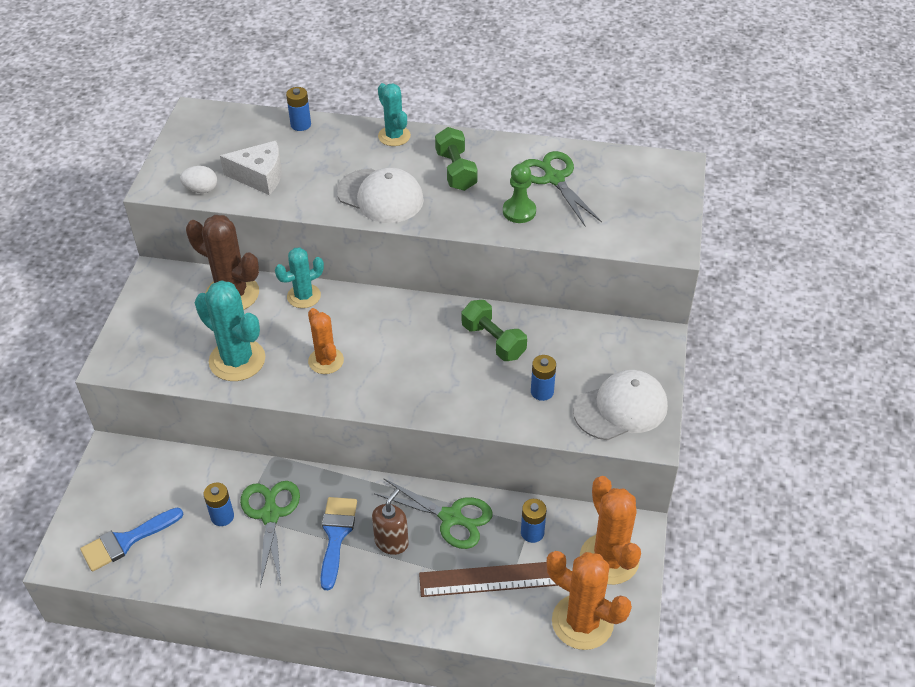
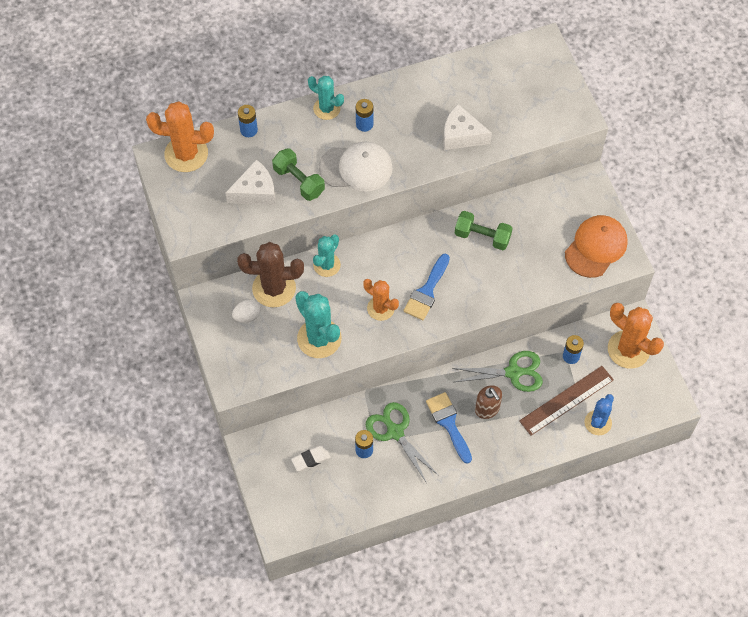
camera: 30 degrees left, 15 degrees up
(126, 541) = (313, 500): blue brush -> blue brush (427, 291)
(159, 497) = (311, 459): none -> white eraser
(201, 189) = (221, 224): white egg -> white egg (247, 316)
(237, 360) = (319, 338): turquoise cactus -> turquoise cactus turned 45 degrees clockwise
(391, 542) = (487, 409): brown soap dispenser -> brown soap dispenser turned 150 degrees clockwise
(456, 171) = (393, 120): green dumbbell -> green dumbbell (299, 181)
(514, 624) = (598, 422): none -> blue cactus
(519, 211) = (461, 135): green pawn -> white cheese
(542, 391) = (539, 260): blue battery -> blue battery (364, 124)
(554, 178) = (466, 94): green scissors -> none
(582, 622) = (637, 399): orange cactus -> orange cactus (186, 154)
(621, 408) = (596, 247): white cap -> orange cap

